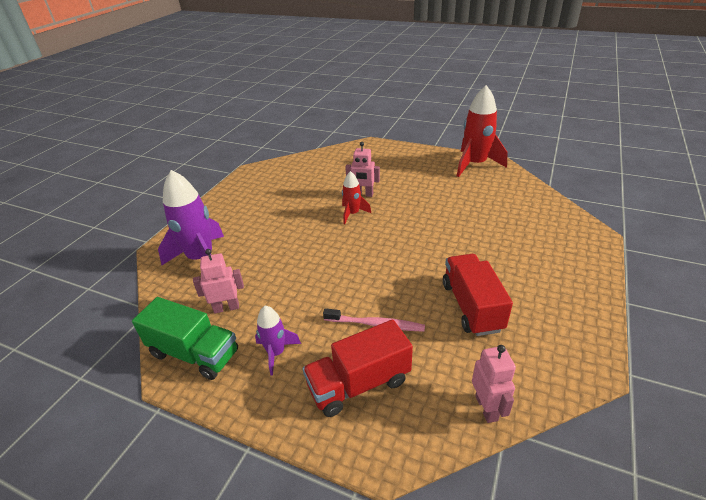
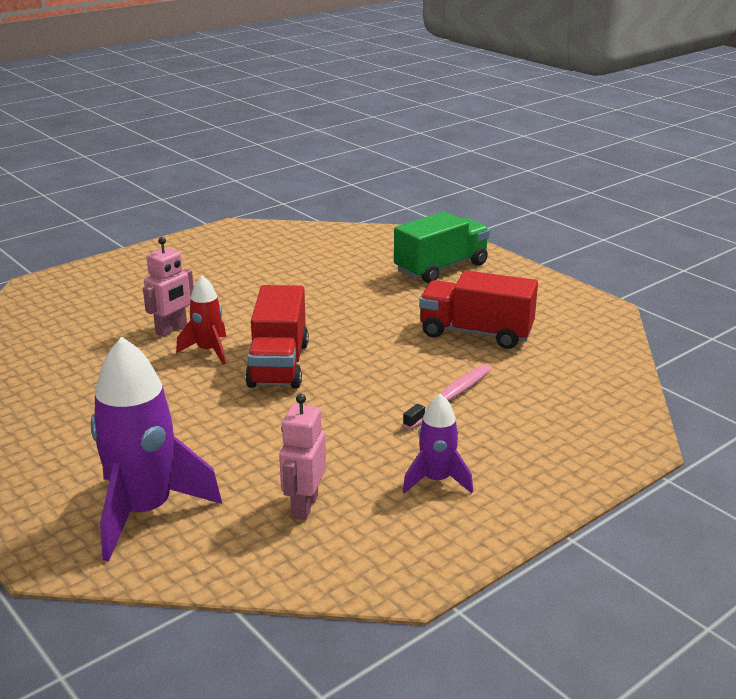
camera: 65 degrees left, 10 degrees down
(194, 353) = (377, 553): green truck -> green truck (441, 268)
(359, 383) = (532, 434): red truck -> red truck (278, 364)
(475, 164) = (218, 239): red rocket -> none
(486, 408) = (613, 372): pink robot -> none

